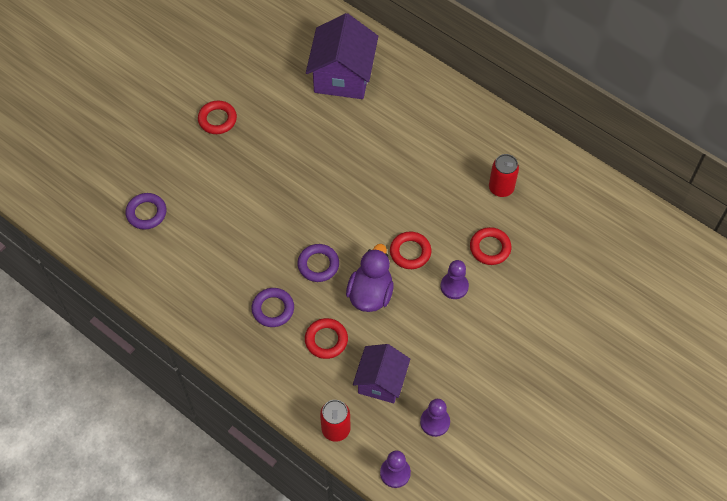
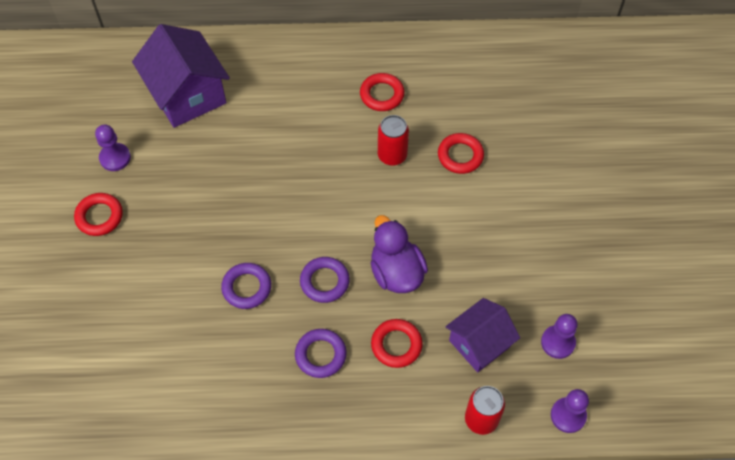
camera: 40 degrees left, 0 degrees up
(146, 213) = (108, 358): purple ring -> purple ring (247, 288)
(381, 381) = (479, 343): purple house -> purple house turned 75 degrees clockwise
(410, 252) = (396, 209): red ring -> red ring (382, 95)
(454, 286) = (462, 211): purple pawn -> purple pawn (115, 158)
(501, 188) = (421, 98): red can -> red can (392, 155)

